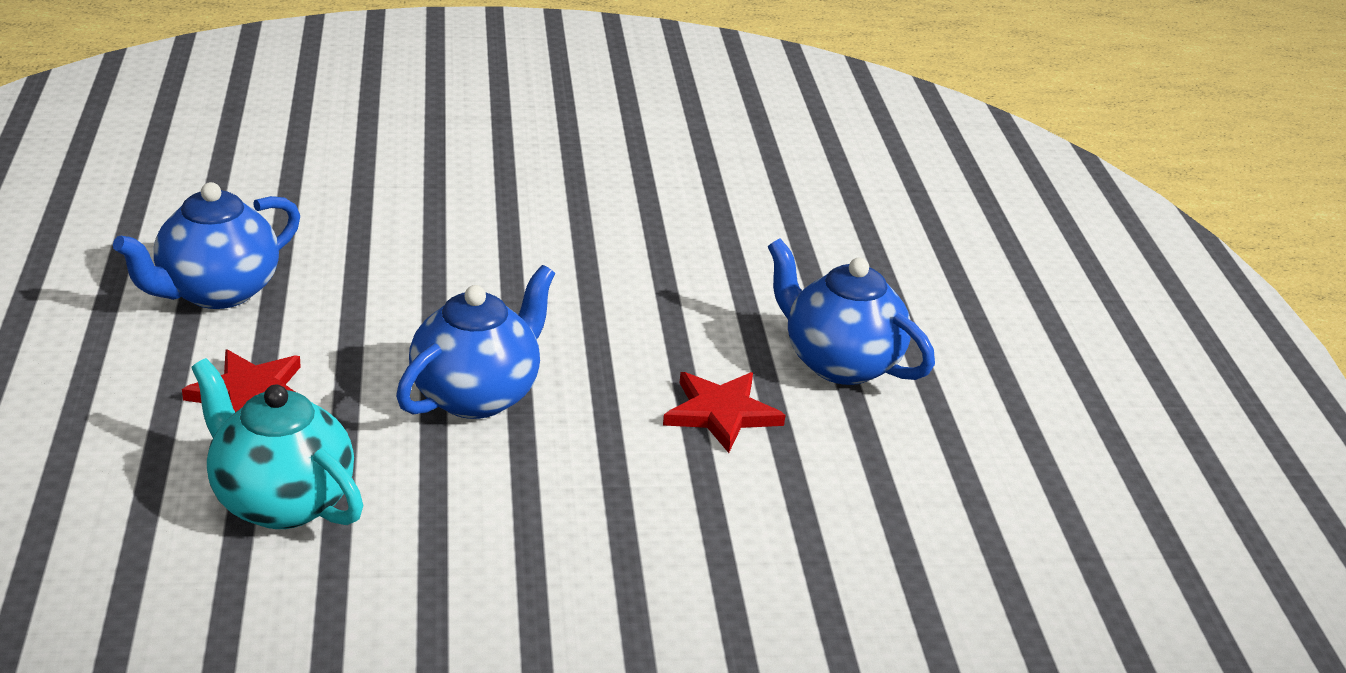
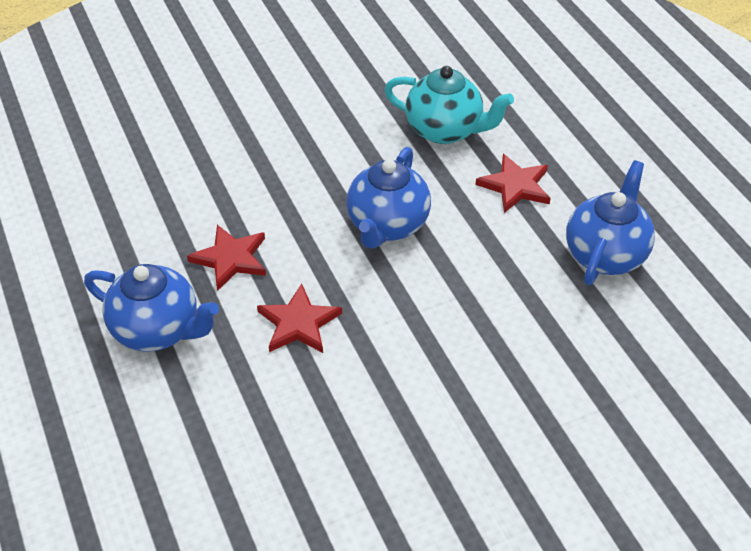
camera: 165 degrees right, 15 degrees up
(658, 326) = (298, 323): none -> red star

